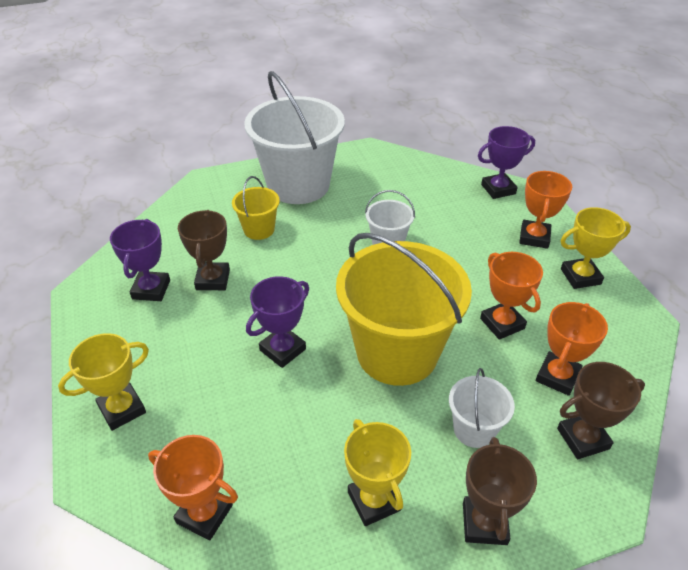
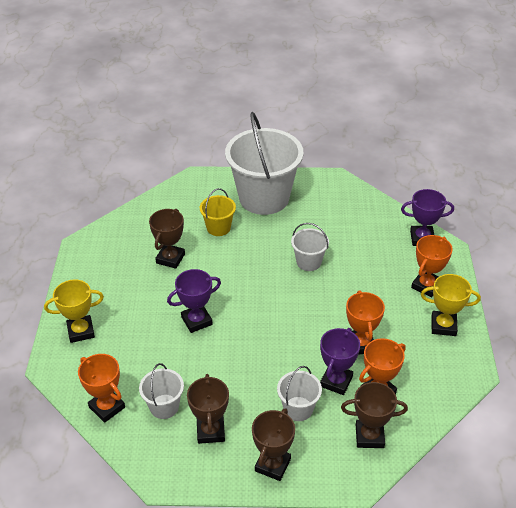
camera: 20 degrees right, 0 degrees up
(151, 289) = (126, 255): purple trophy -> purple trophy (336, 381)
(290, 485) = (164, 406): none -> white bucket
(374, 501) = (211, 431): yellow trophy -> brown trophy
(397, 352) = (273, 344): yellow bucket -> none

